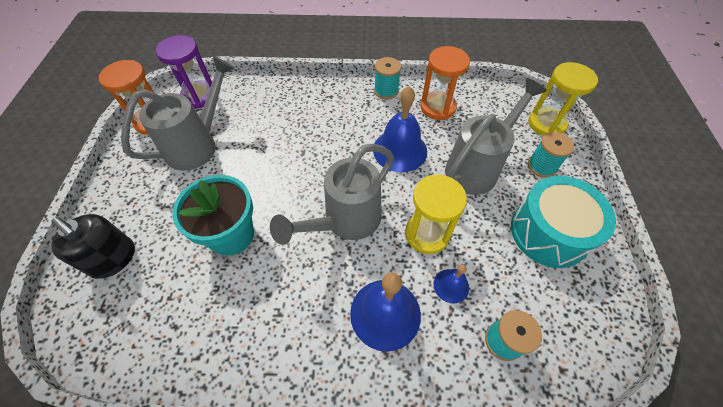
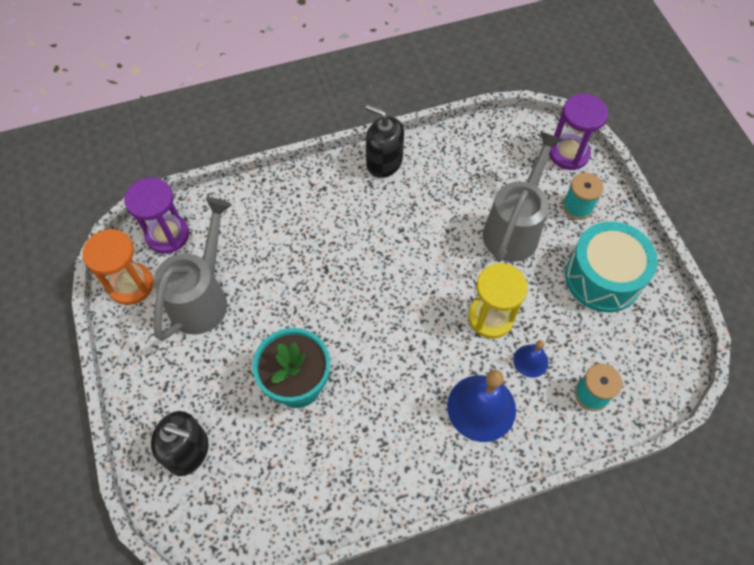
camera: 20 degrees left, 5 degrees up
(346, 221) = (406, 331): grey watering can -> none
(386, 91) = (384, 162): turquoise spool -> black soap dispenser
(400, 150) = (429, 233): blue bell -> none
(437, 107) = (449, 167): orange hourglass -> none
(546, 124) = (568, 153): yellow hourglass -> purple hourglass

